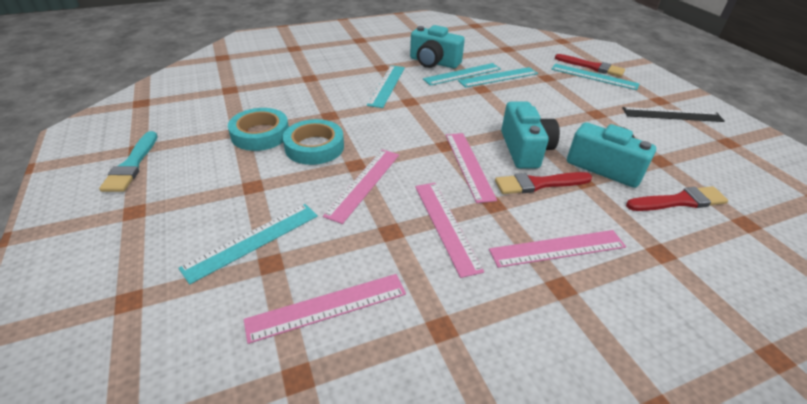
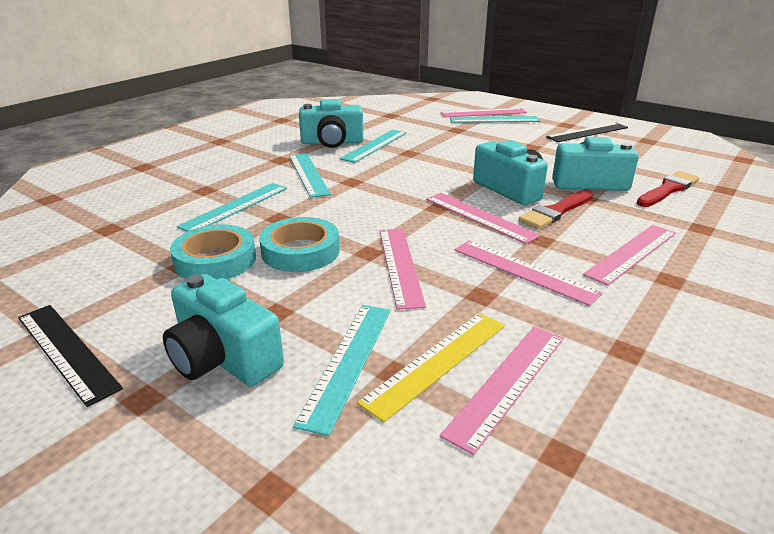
camera: 30 degrees left, 10 degrees down
(132, 165) = (66, 351): turquoise brush -> black ruler
(194, 205) = (223, 358): none -> turquoise camera
(302, 267) = (437, 362): none -> yellow ruler
(498, 77) = (412, 140): turquoise ruler -> turquoise ruler (235, 207)
(592, 67) = (483, 113): red brush -> pink ruler

